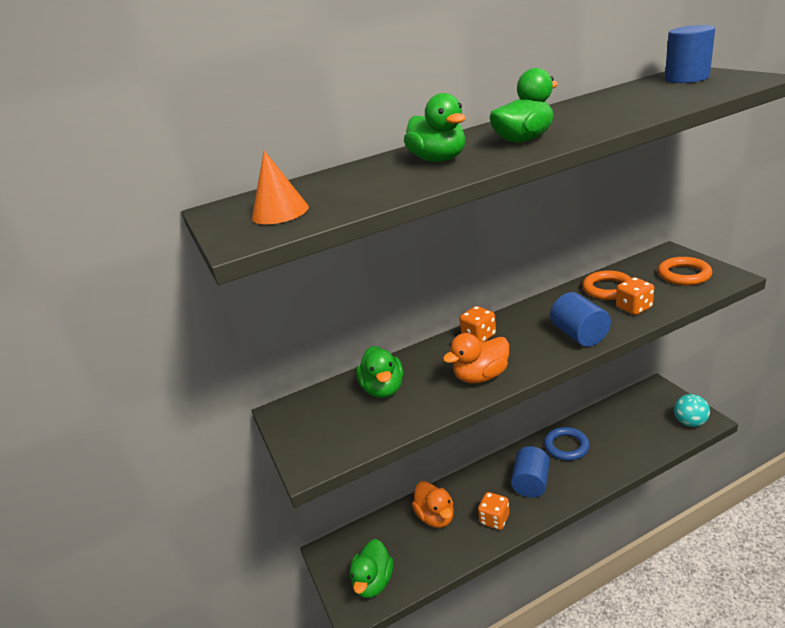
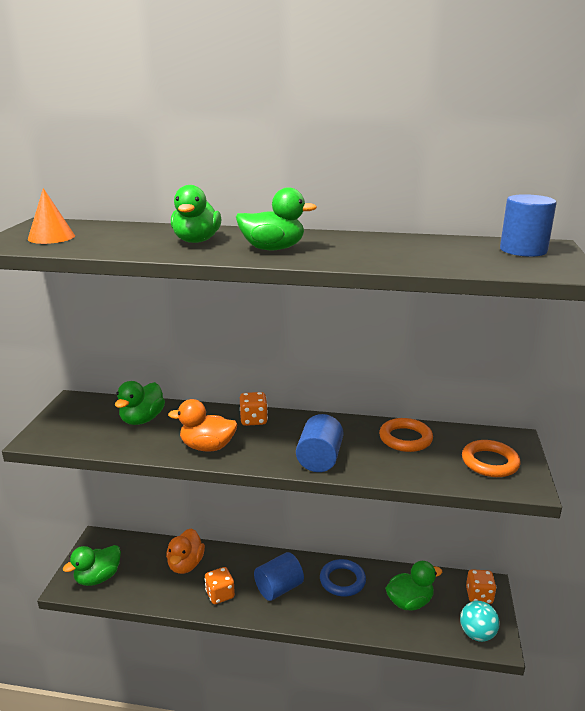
camera: 30 degrees right, 5 degrees down
(626, 430) = (409, 602): none -> green duck
(634, 308) = (397, 464): orange dice -> orange dice (479, 596)

